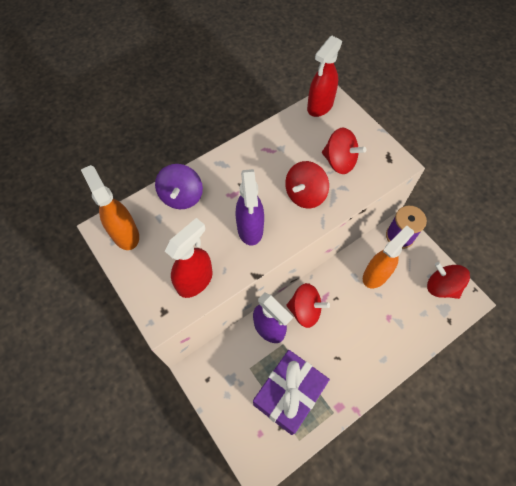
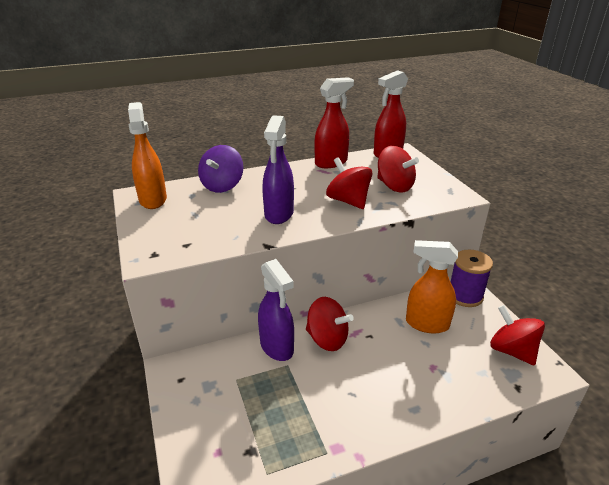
camera: 15 degrees right, 30 degrees down
(195, 280) = (201, 238): red spray bottle -> red spray bottle (331, 162)
(289, 394) = (274, 418): purple gift -> none
(305, 195) = (348, 201): red spinning top -> red spinning top turned 90 degrees clockwise
(376, 275) = (426, 324): orange spray bottle -> orange spray bottle turned 135 degrees counterclockwise

